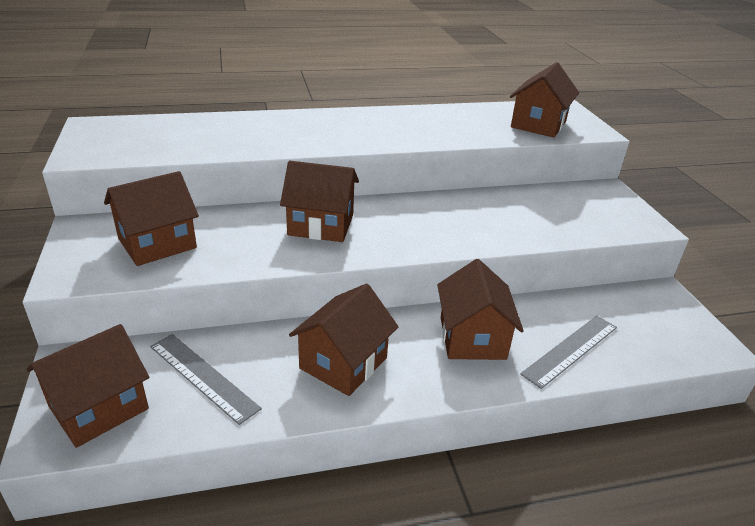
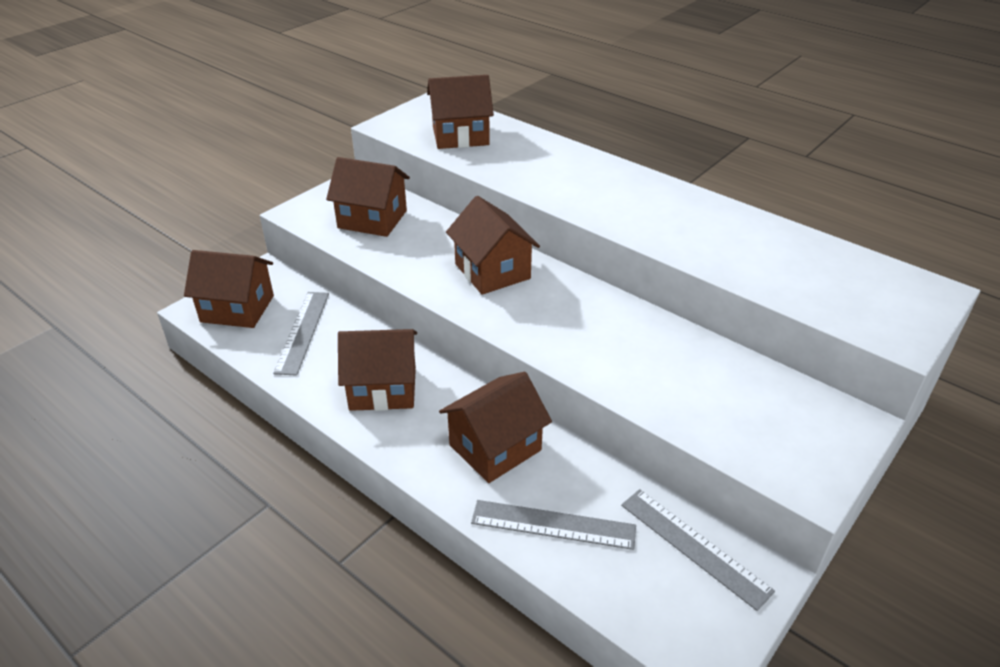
camera: 55 degrees right, 5 degrees up
(538, 125) = (835, 291): brown house -> brown house (460, 136)
(629, 304) = (694, 546): none -> grey ruler

